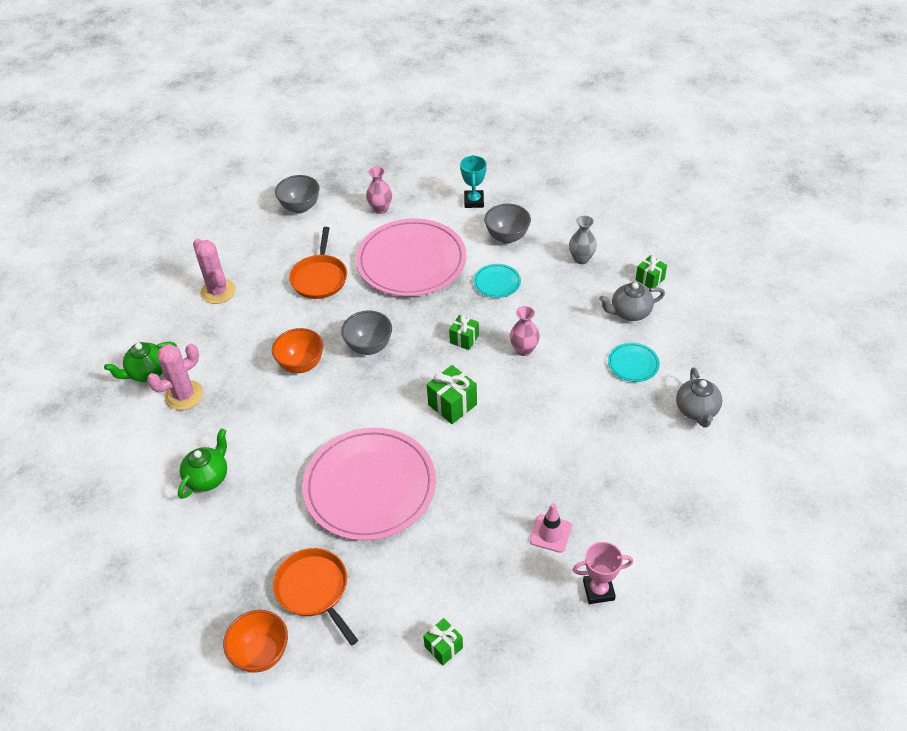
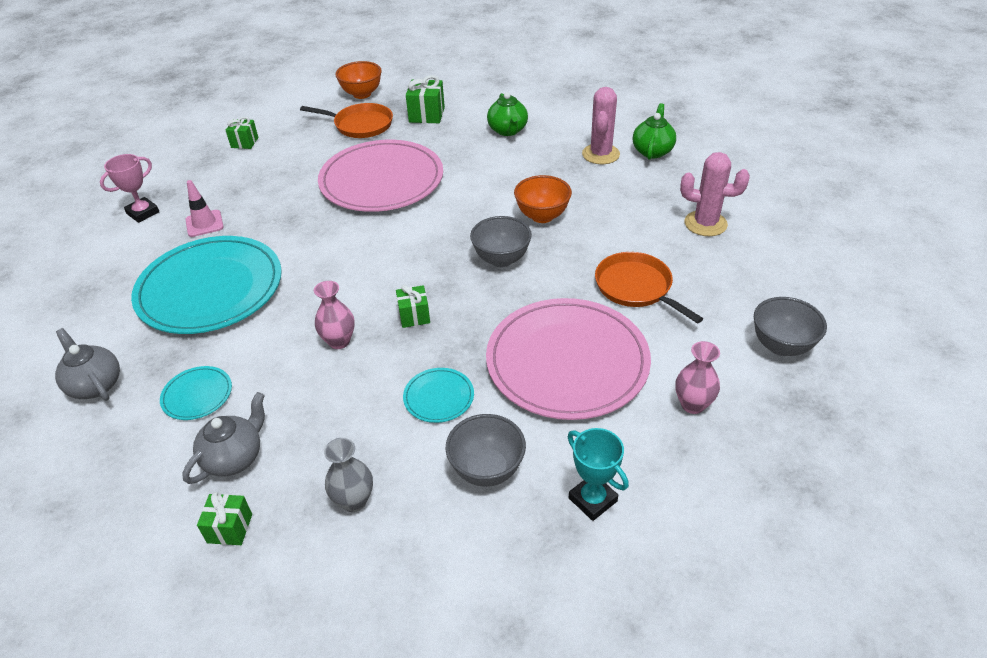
camera: 140 degrees right, 5 degrees down
(452, 404) = (369, 259): green gift -> green gift (427, 115)
(583, 450) = (210, 289): none -> turquoise plate

